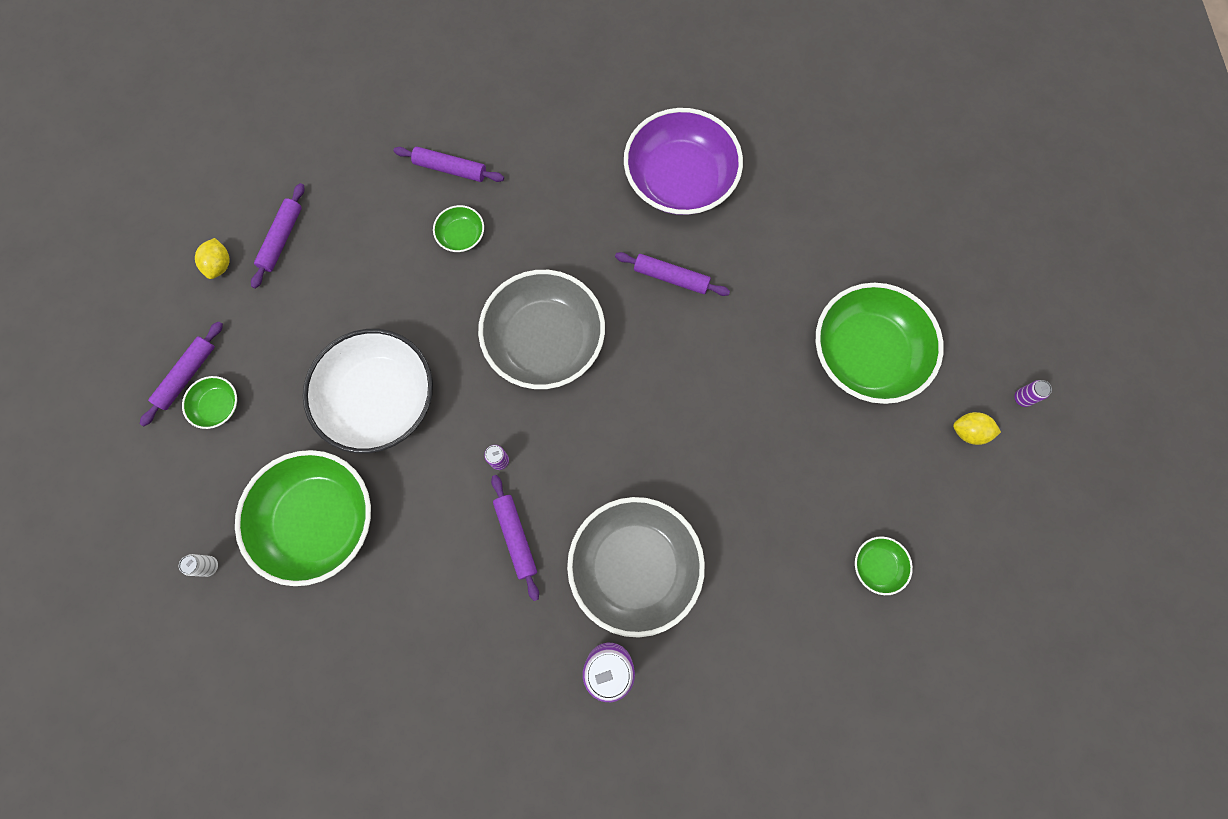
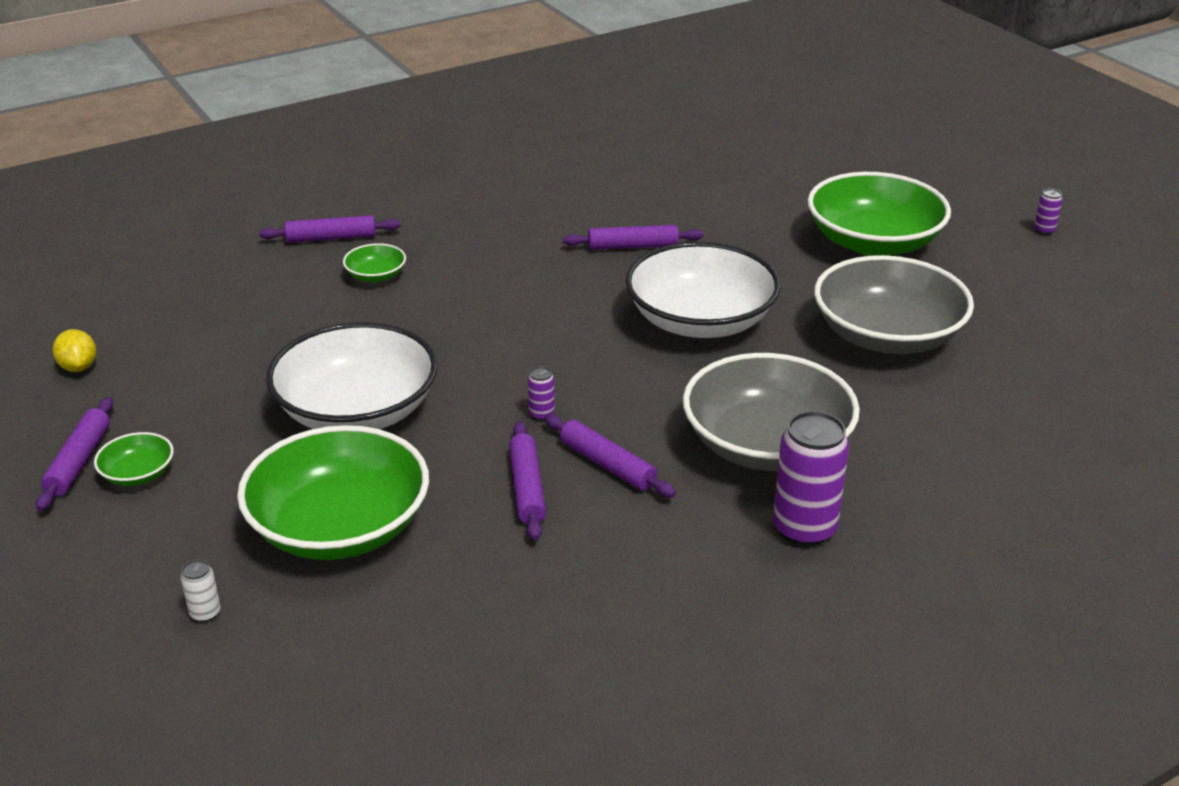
camera: 25 degrees left, 40 degrees down
(281, 239) = (151, 329): purple rolling pin -> purple rolling pin (526, 488)
(545, 341) = (528, 319): grey bowl -> grey bowl (887, 336)
(669, 399) = (700, 320): none -> white bowl
(680, 179) = (590, 189): purple bowl -> none
(877, 566) = (1021, 367): green bowl -> none
(969, 432) = (1018, 261): yellow lemon -> none

